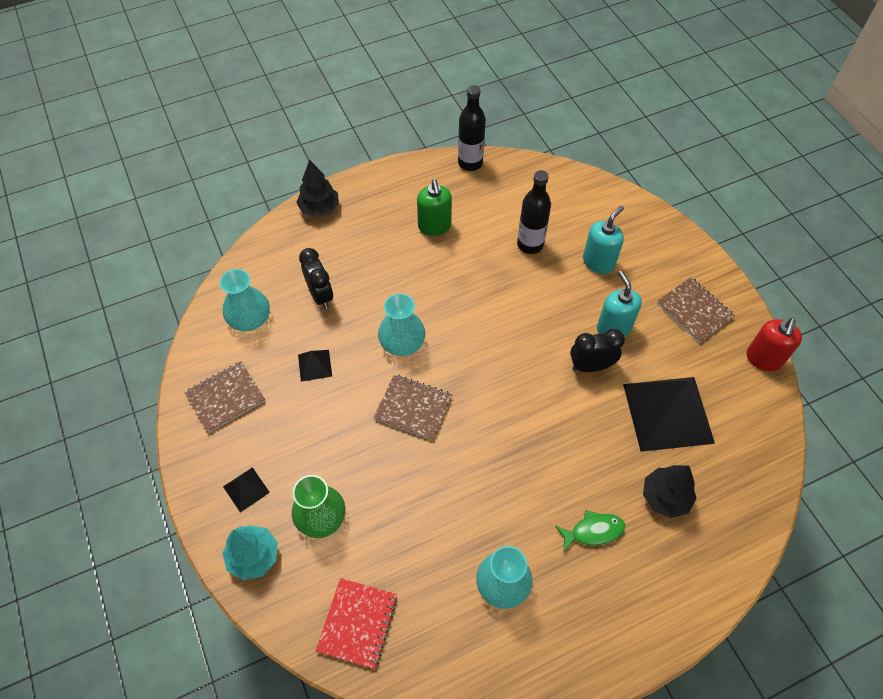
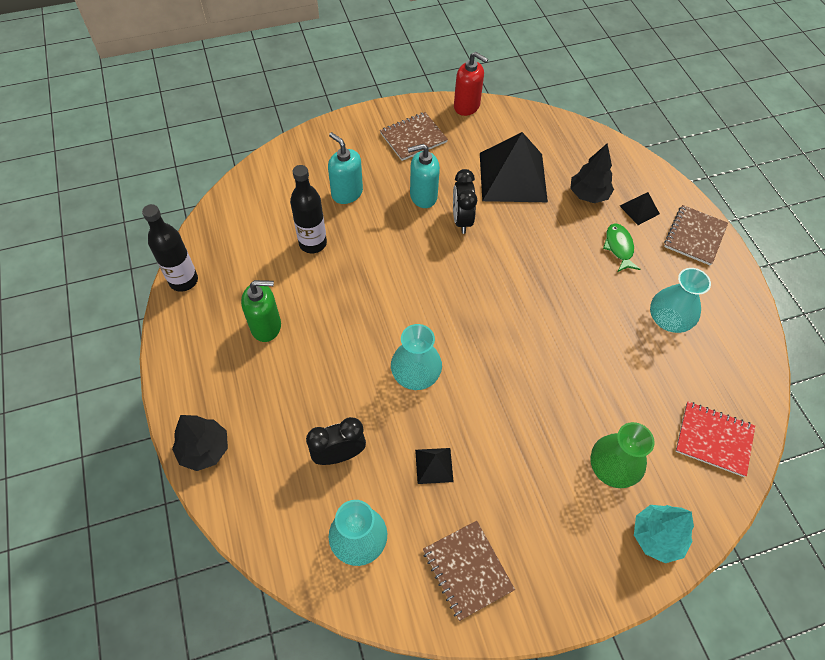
camera: 85 degrees left, 0 degrees up
(246, 489) = (583, 545): black pyramid -> black pyramid (639, 210)
(413, 408) = (495, 371): brown notebook -> brown notebook (695, 236)

